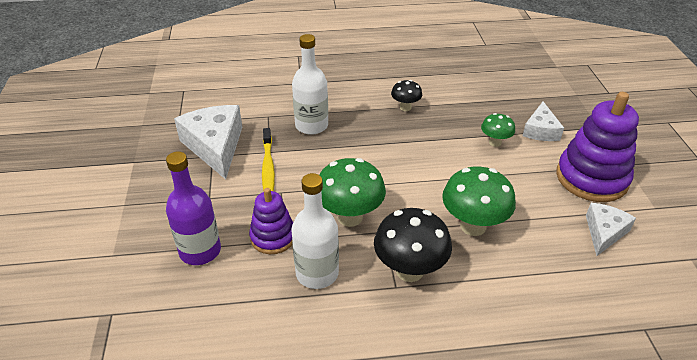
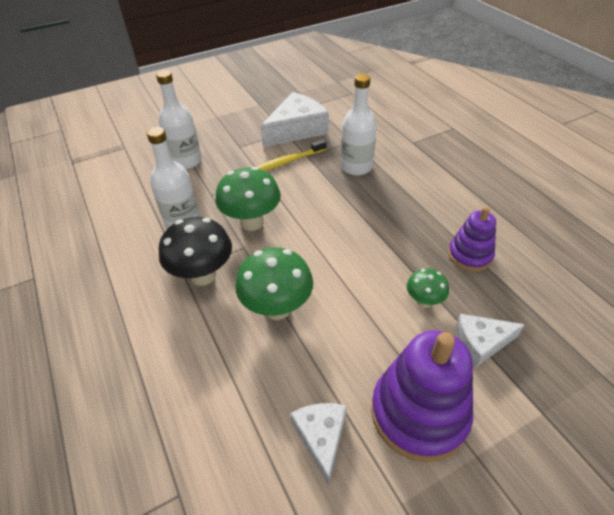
camera: 70 degrees right, 5 degrees up
(200, 251) = (186, 161): purple bottle -> white bottle
(273, 237) = (212, 189): purple stacking toy -> purple stacking toy (469, 255)
(405, 107) = (430, 216): black mushroom -> none
(604, 232) = (321, 437): white cheese -> white cheese turned 105 degrees counterclockwise

